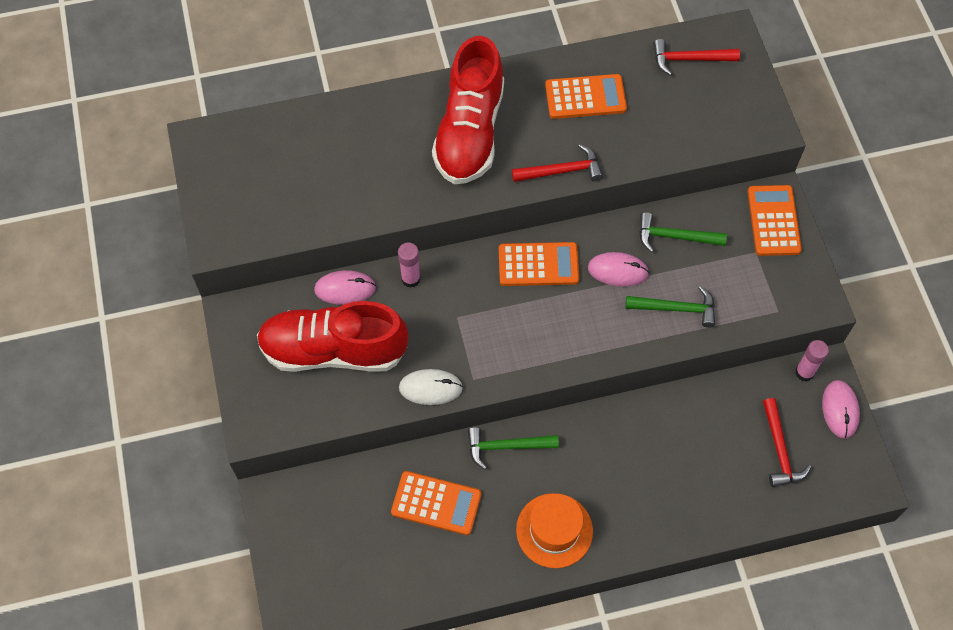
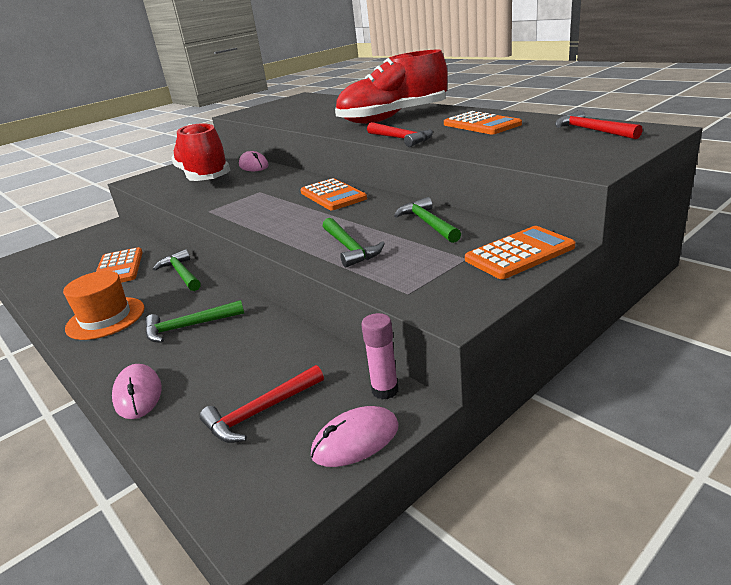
camera: 65 degrees right, 35 degrees down
(410, 279) = (278, 174): pink glue stick -> none
(430, 388) = (192, 203): white mouse -> none
(618, 271) = (361, 217): pink mouse -> pink mouse (138, 394)
(626, 465) = (189, 327): none -> green hammer

